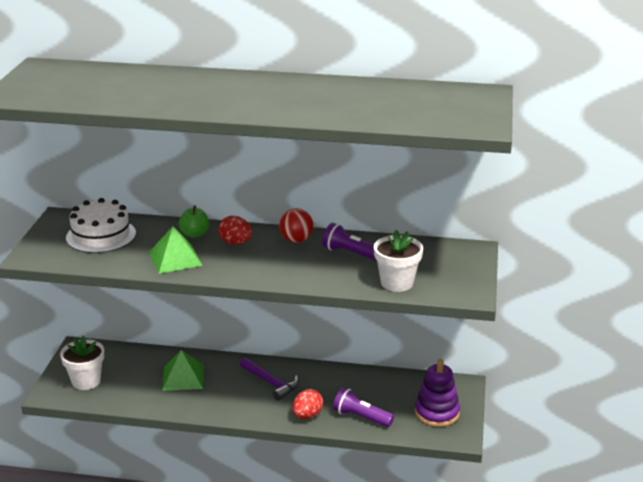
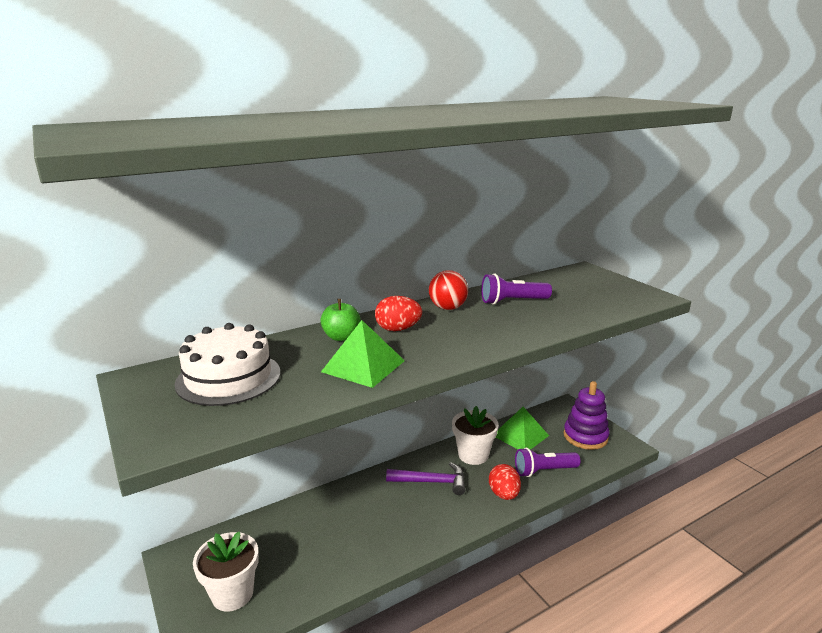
camera: 40 degrees left, 5 degrees down
(183, 377) = (342, 524): green pyramid -> green pyramid (520, 435)
(397, 283) = (592, 308): white flower pot -> white flower pot (473, 455)

